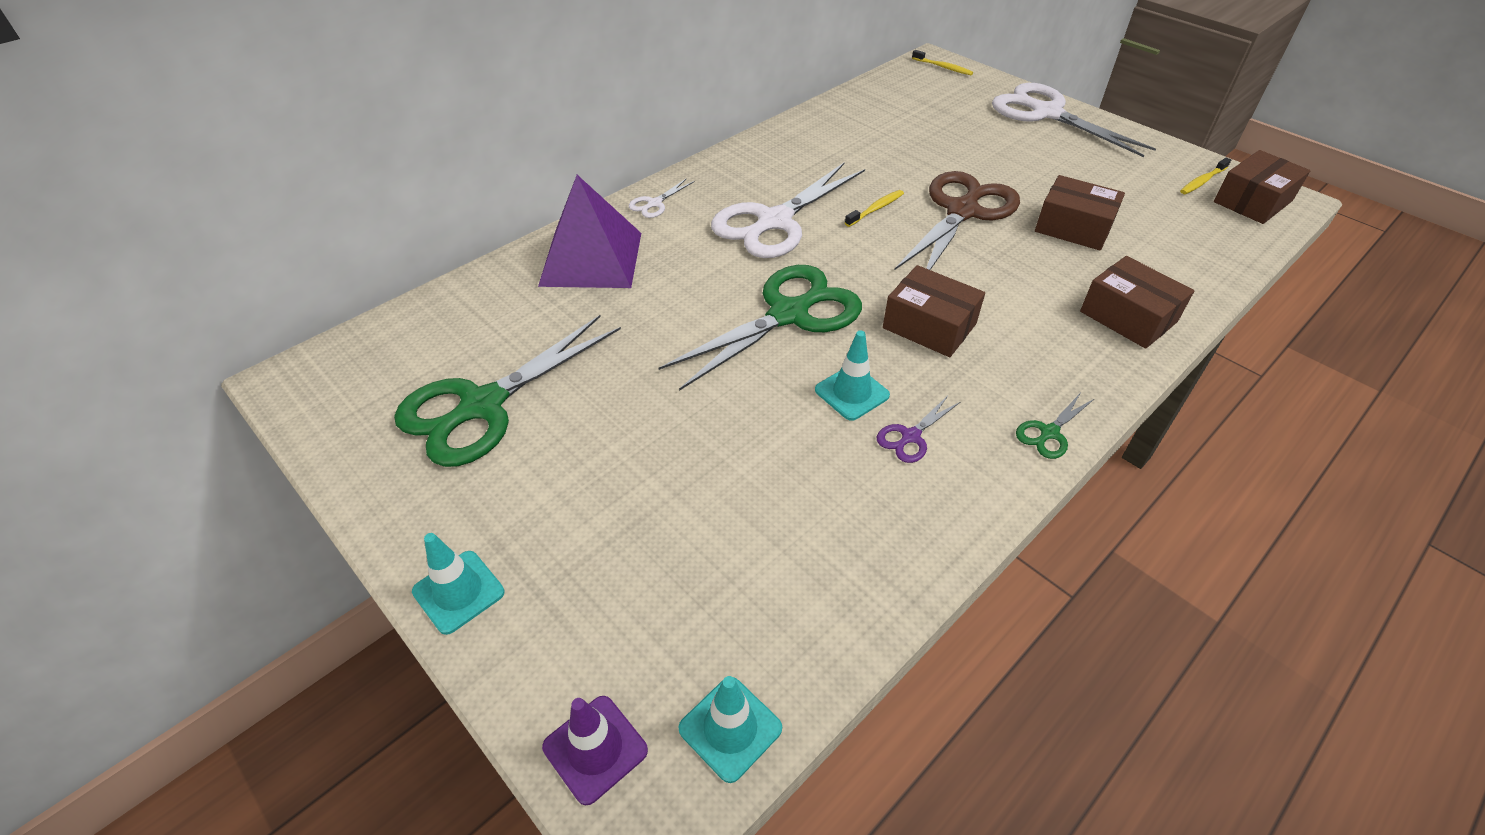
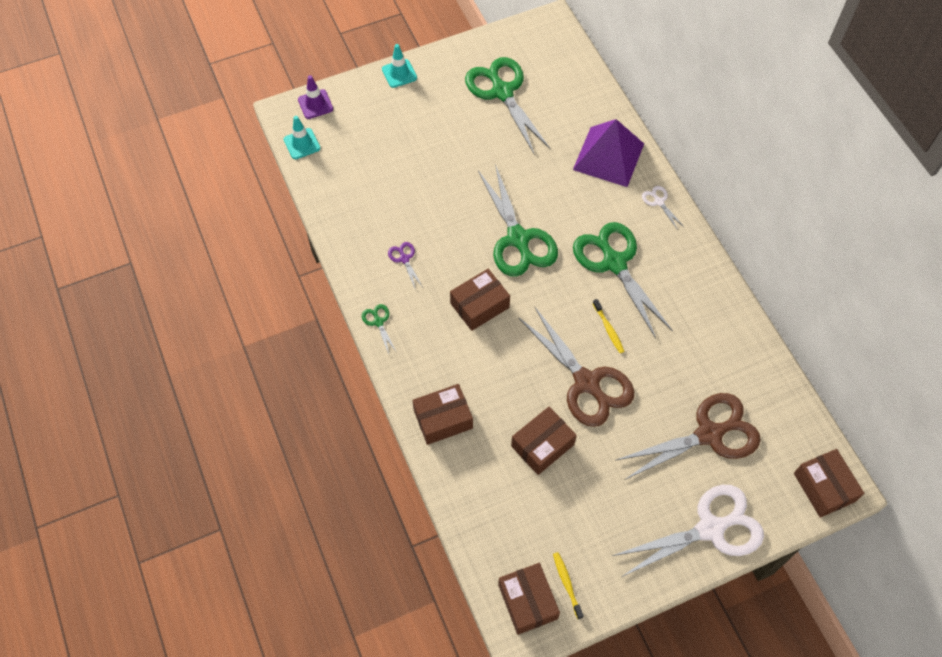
camera: 110 degrees right, 15 degrees up
(774, 222) = (614, 263): white scissors -> green scissors
(852, 393) = (444, 245): turquoise traffic cone -> none
(943, 67) = (824, 487): yellow toothbrush -> brown box
(948, 127) = (709, 434): none -> brown scissors

